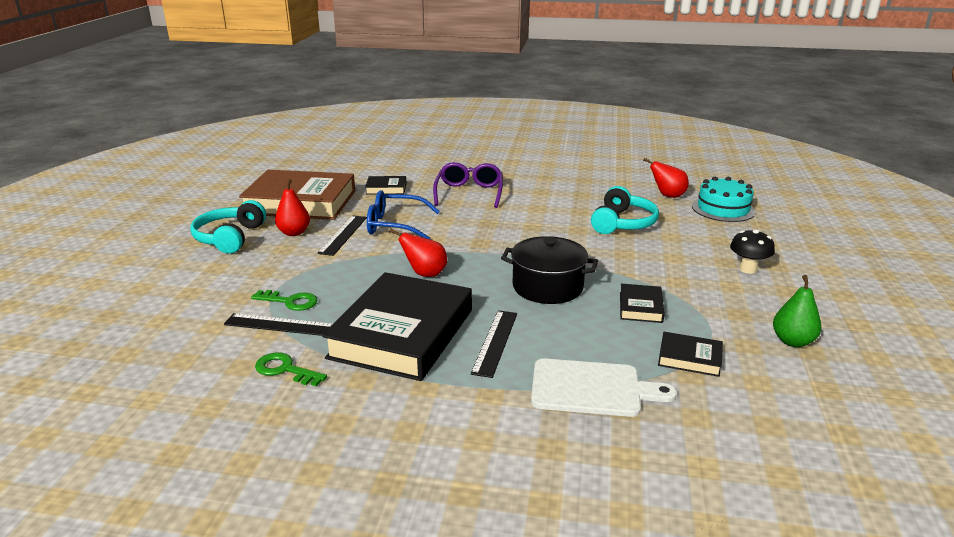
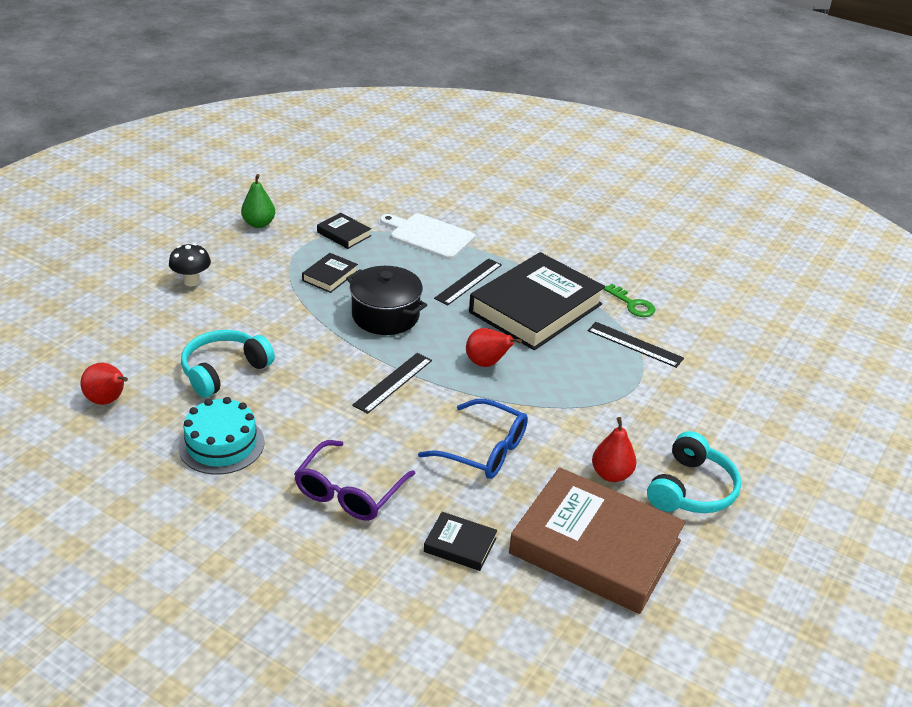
camera: 160 degrees left, 10 degrees up
(290, 301) = (624, 367): green key -> none
(343, 235) = (552, 451): black ruler -> black ruler (393, 382)
(723, 209) = (84, 358): turquoise cake -> turquoise cake (221, 444)

